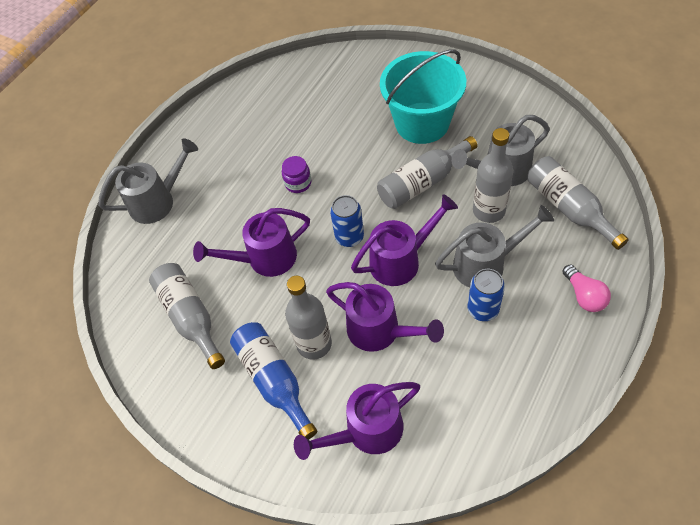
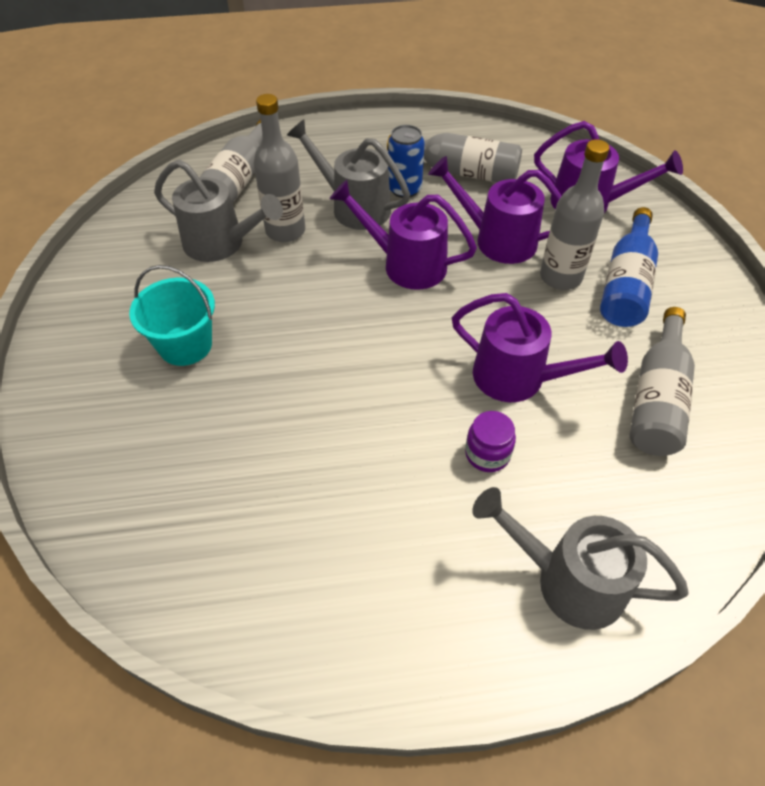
camera: 135 degrees left, 5 degrees down
(298, 183) = (385, 417): purple jar -> purple jar (487, 454)
(349, 237) = (417, 319): blue can -> none
(380, 331) = (496, 239): purple watering can -> purple watering can turned 60 degrees counterclockwise
(422, 123) = (185, 345): turquoise bucket -> turquoise bucket, size x0.63
(422, 182) = (286, 297): grey bottle -> grey bottle (460, 172)
(584, 296) = (333, 142): pink light bulb -> none

